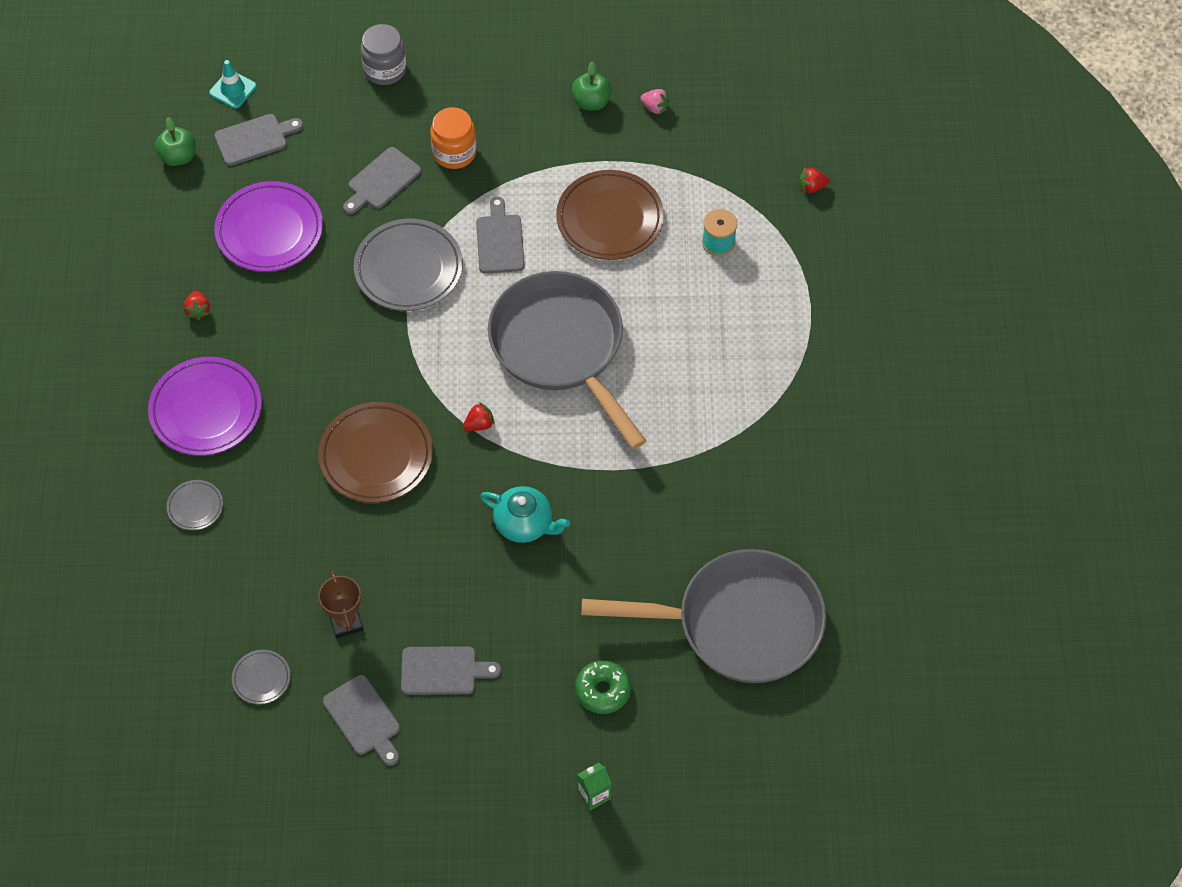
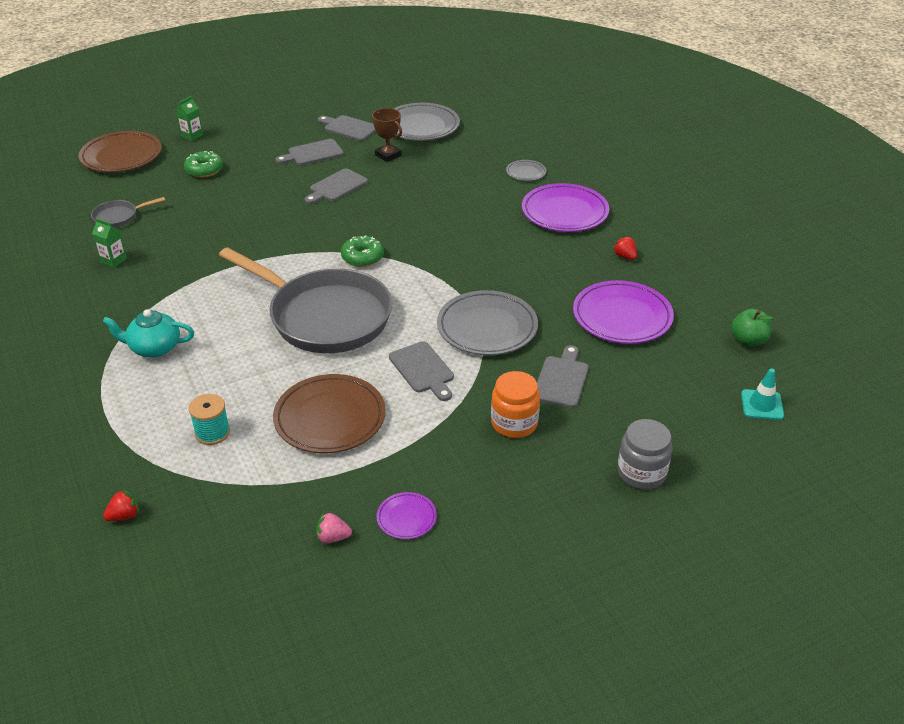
camera: 155 degrees right, 20 degrees down
(254, 139) = (701, 374): grey cutting board -> grey cutting board (336, 187)
(261, 678) = (421, 126): grey plate -> grey plate, size x2.05
(376, 456) = (426, 223): brown plate -> brown plate (121, 156)
(479, 424) = (362, 257): red strawberry -> green donut
(524, 524) = (297, 221): turquoise teapot -> turquoise teapot (154, 348)
(591, 102) = (406, 518): green apple -> purple plate
(739, 624) = (118, 217): grey pan -> grey pan, size x0.41
(761, 535) = (113, 260): none -> green carton

